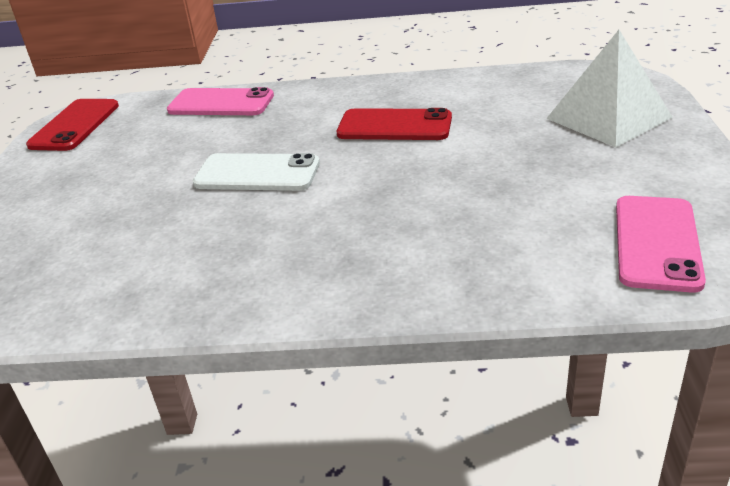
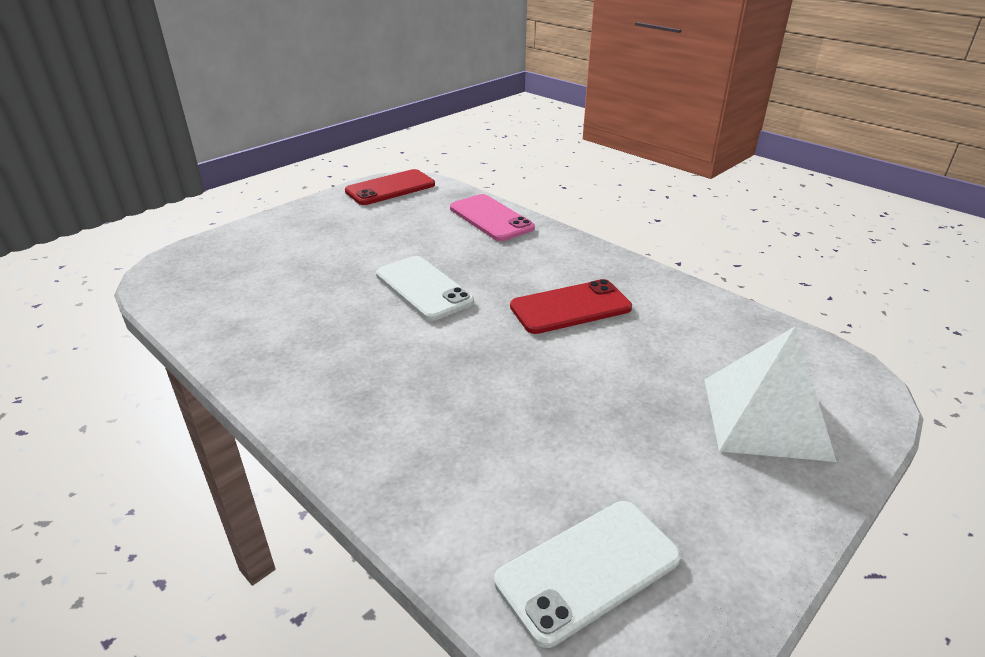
camera: 40 degrees right, 0 degrees up
(394, 126) = (570, 307): red phone -> red phone turned 75 degrees counterclockwise
(656, 243) = (588, 569): pink phone -> white phone

